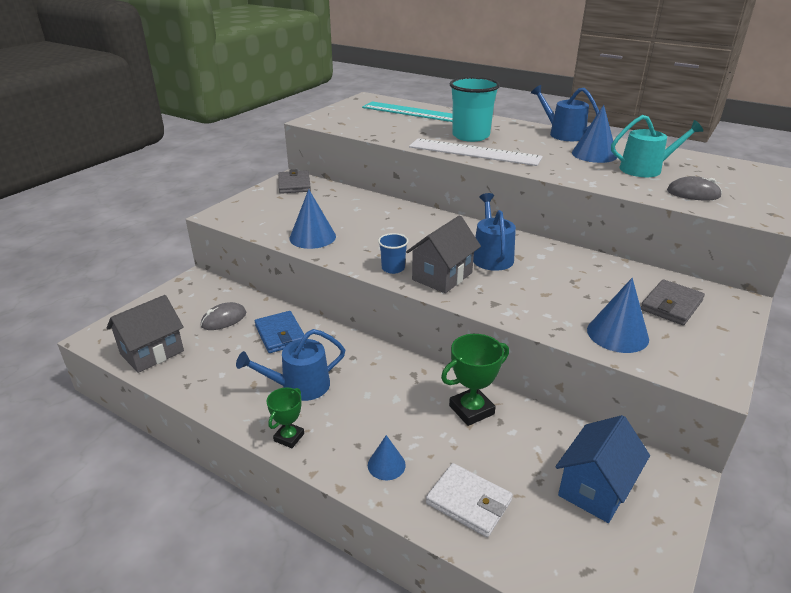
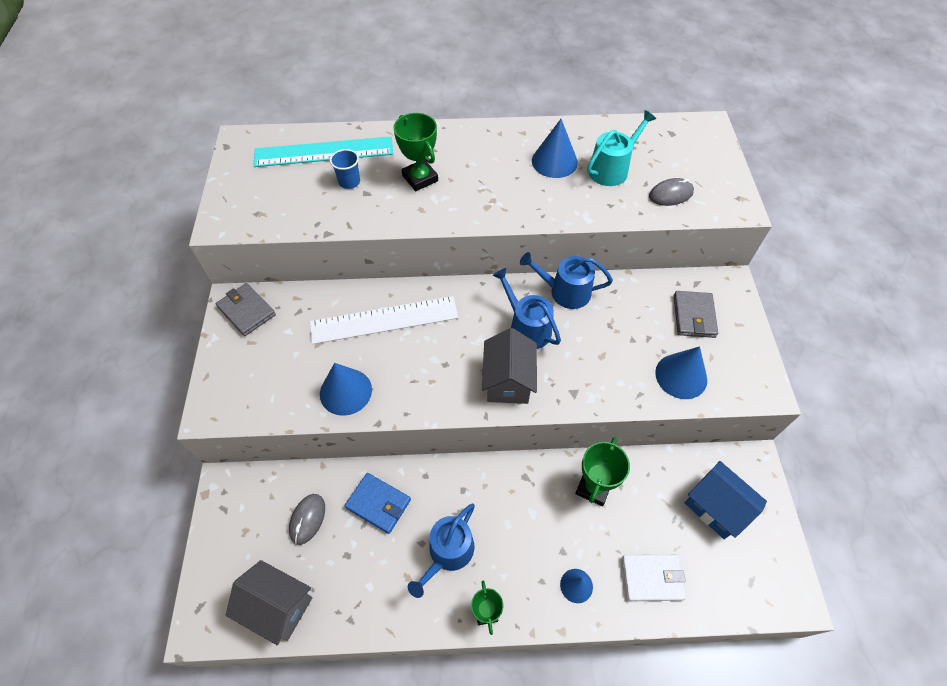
camera: 35 degrees left, 25 degrees up
(152, 352) = (278, 606): grey house -> grey house turned 75 degrees counterclockwise
(393, 268) = (459, 395): blue cup -> blue cup (349, 182)
(470, 136) = (420, 178): turquoise cup -> green trophy
(474, 152) = (447, 210): white ruler -> white ruler (384, 320)
(563, 134) = (502, 133): blue watering can -> blue watering can (565, 291)
(595, 488) = (716, 507): blue house -> blue house turned 45 degrees counterclockwise

